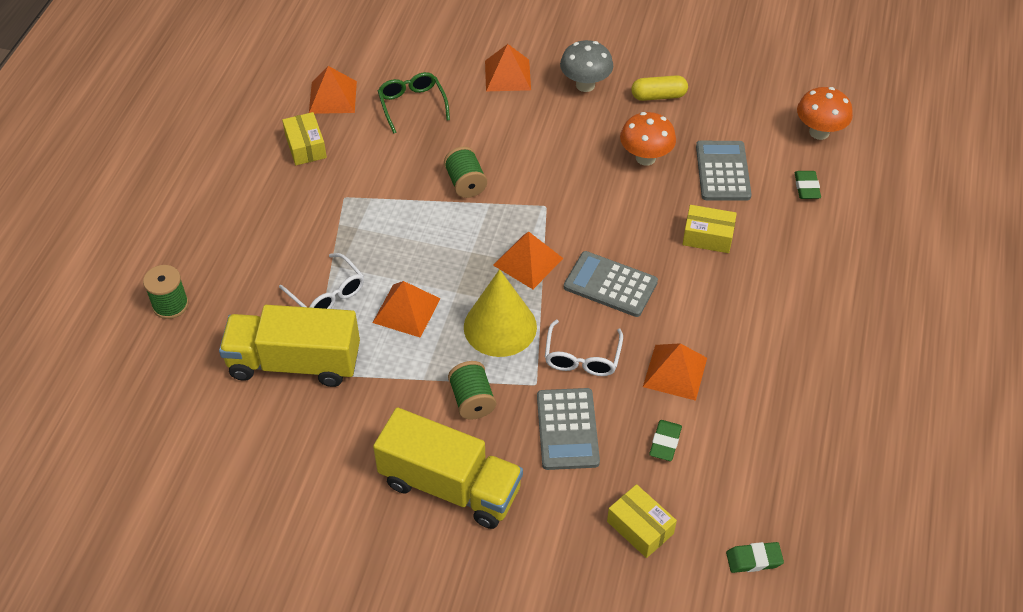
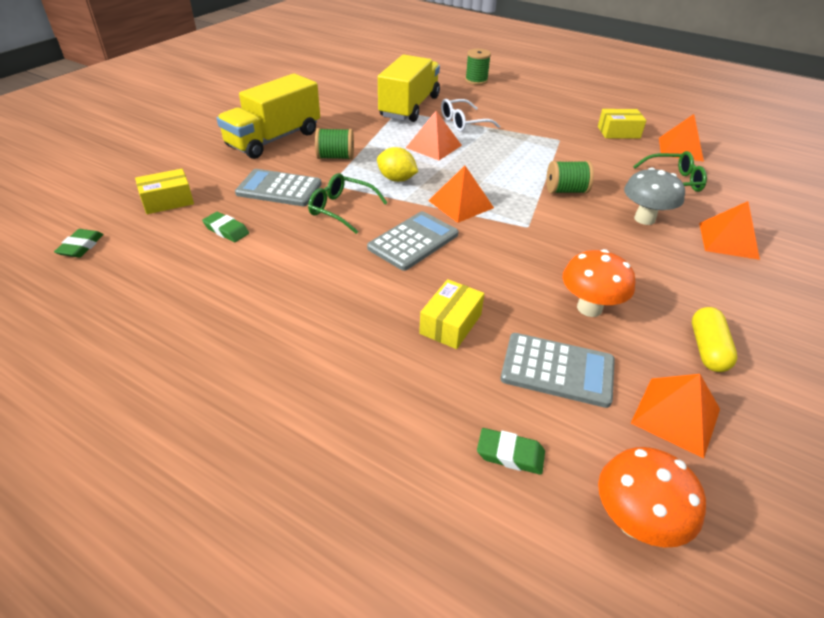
camera: 105 degrees right, 10 degrees down
(500, 326) = (396, 179): yellow cone -> yellow lemon
(582, 357) = (342, 209): white glasses -> green glasses
(585, 85) = (720, 291): grey mushroom -> grey mushroom (644, 219)
(675, 372) = (291, 254): orange pyramid -> orange pyramid (675, 416)

